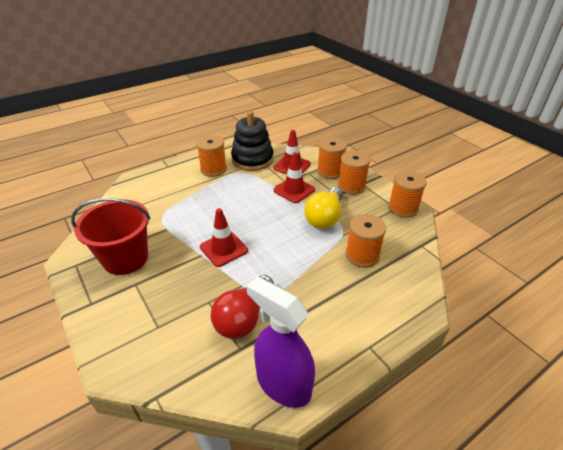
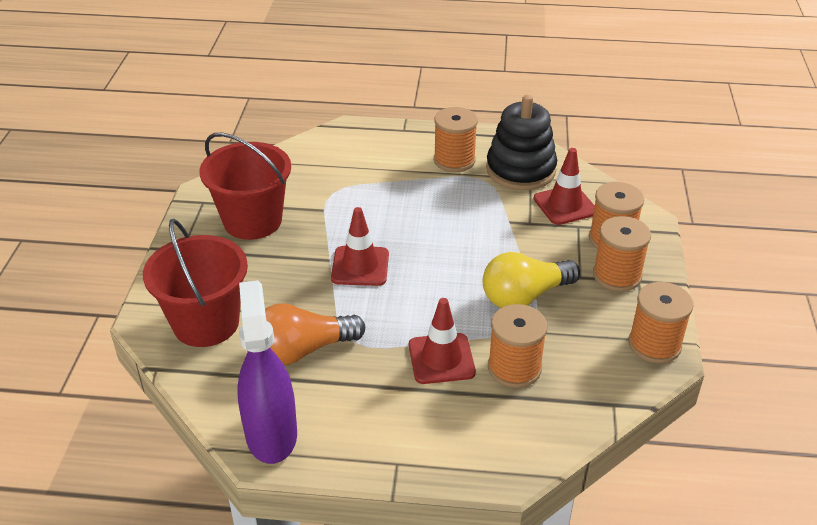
camera: 40 degrees right, 0 degrees up
(161, 341) = (206, 323): none -> red bucket
(244, 317) = (303, 350): red light bulb -> orange light bulb
(294, 190) = (527, 240): red traffic cone -> red traffic cone (441, 359)

